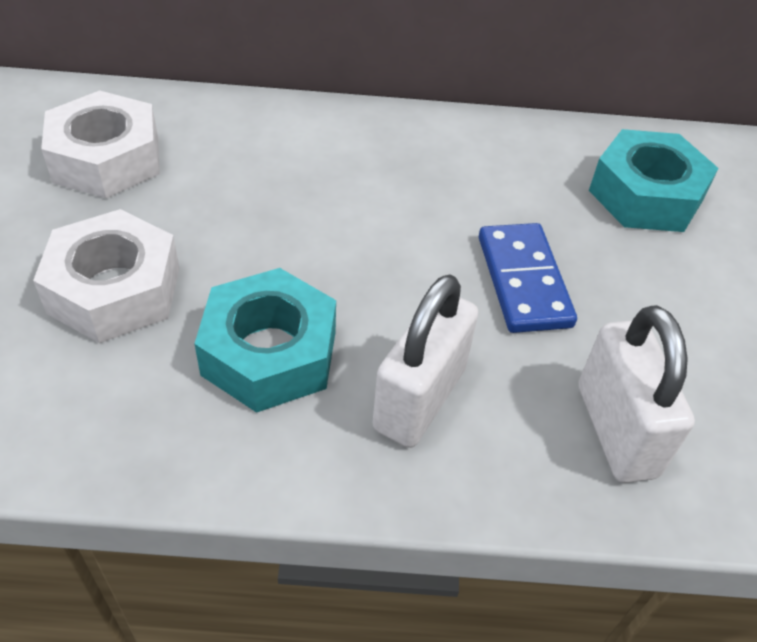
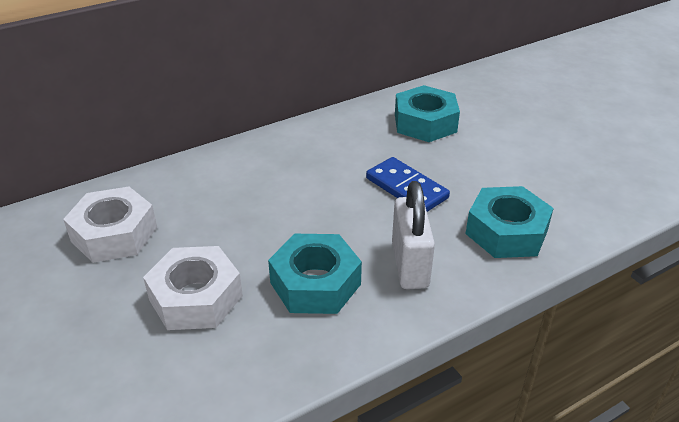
camera: 30 degrees left, 10 degrees down
(616, 430) = (506, 232): white padlock -> turquoise nut

